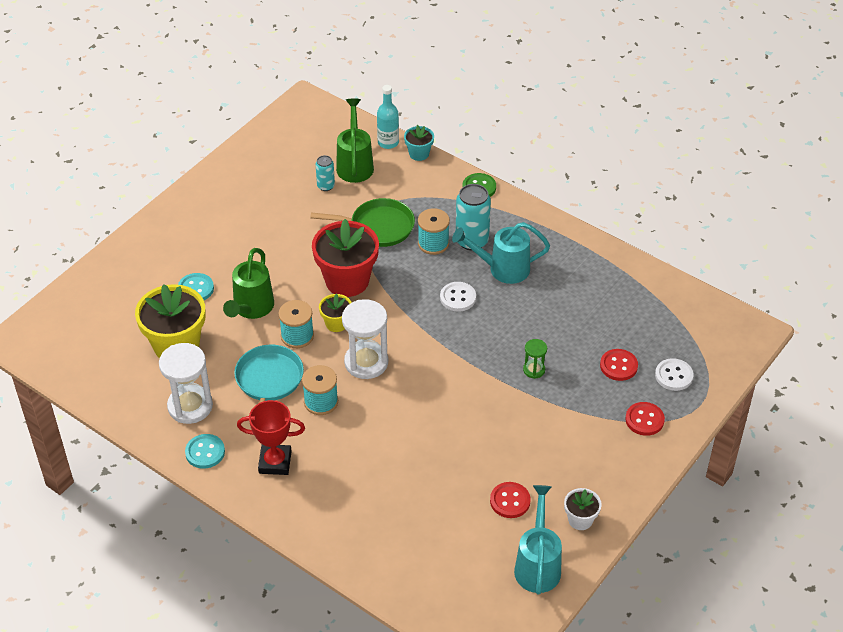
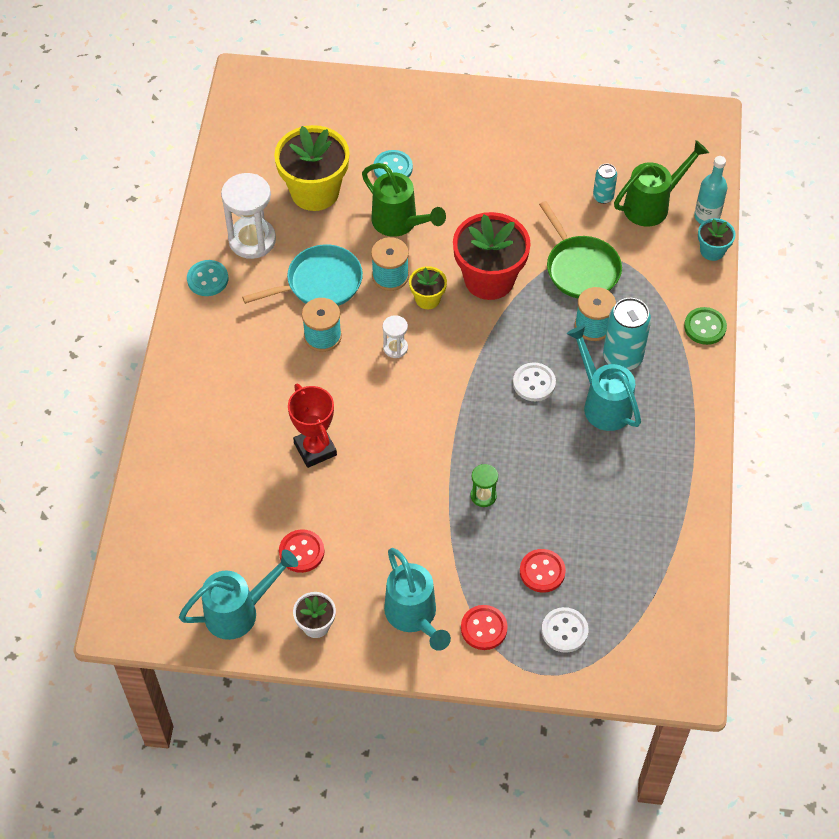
camera: 60 degrees right, 10 degrees up
(251, 308) = (399, 223): green watering can -> green watering can turned 120 degrees counterclockwise
(275, 462) = (229, 337): red trophy -> red trophy (315, 449)
(366, 362) = (395, 348): white hourglass -> white hourglass, size x0.50
(609, 456) = (413, 616): none -> turquoise watering can

